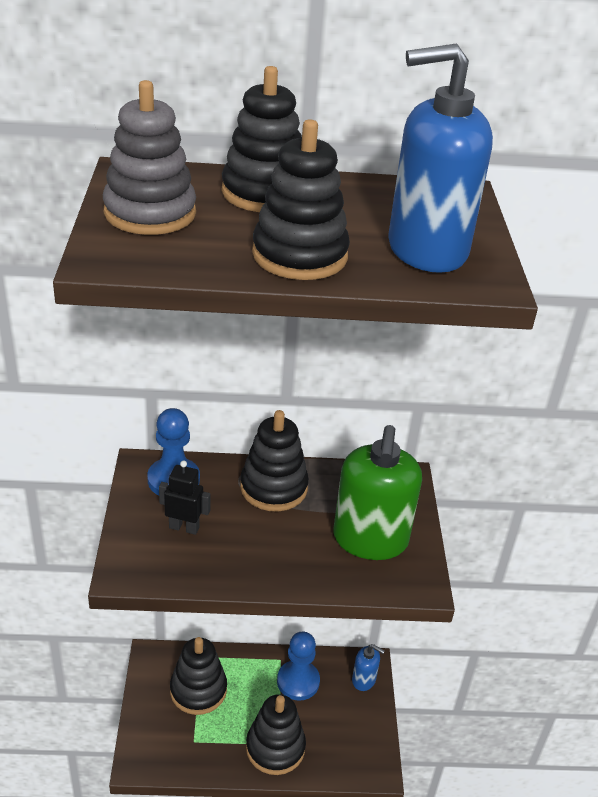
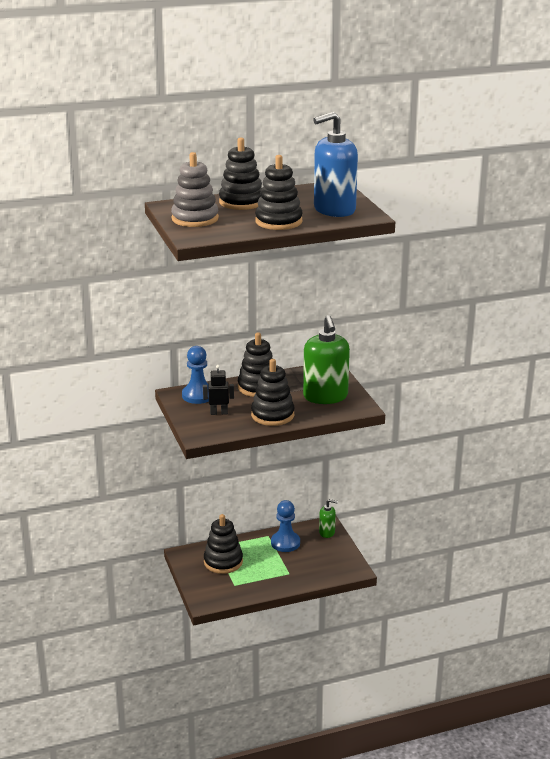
camera: 15 degrees left, 10 degrees down
(275, 747) = (287, 575): black stacking toy -> black stacking toy (272, 415)
(364, 680) = (327, 532): blue soap dispenser -> green soap dispenser

